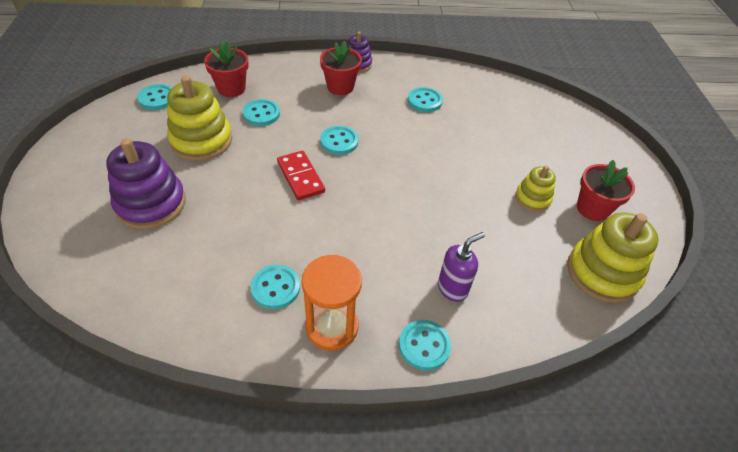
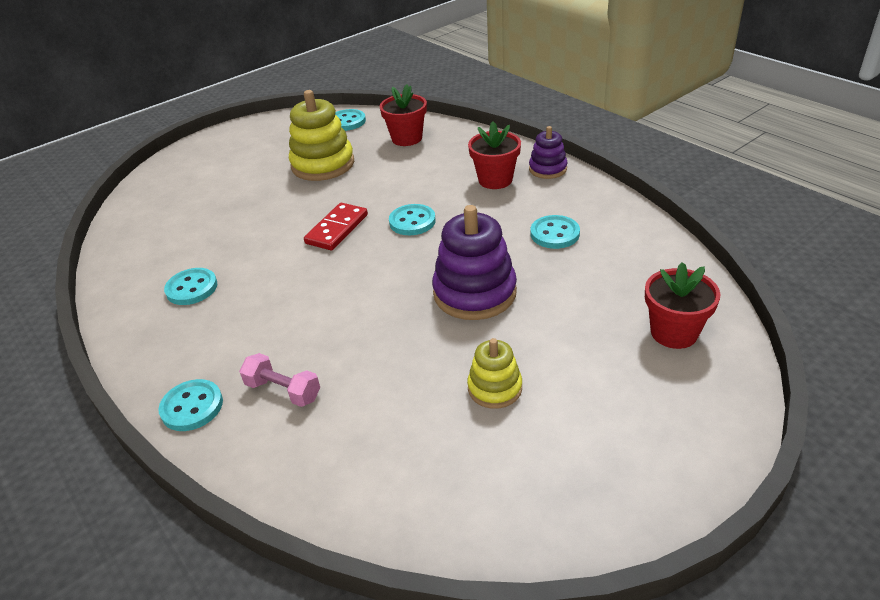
camera: 60 degrees right, 10 degrees down
(151, 204) = (228, 187): purple stacking toy -> purple stacking toy (474, 293)
(261, 114) = (394, 168): turquoise button -> none
(332, 327) = (172, 340): orange hourglass -> none
(452, 288) = (283, 391): purple soap dispenser -> pink dumbbell
(592, 208) = (544, 451): red flower pot -> red flower pot (674, 332)
(602, 273) = (429, 509): yellow stacking toy -> none

